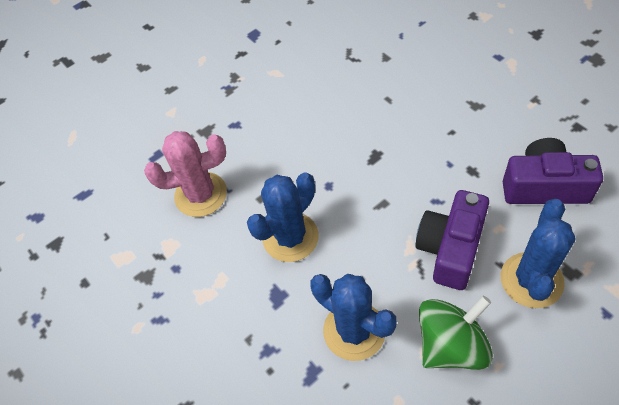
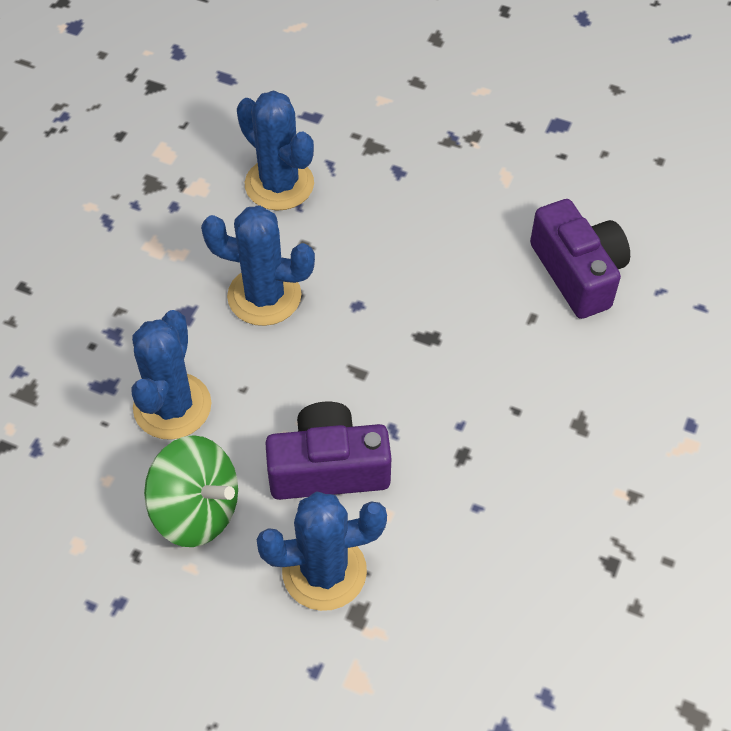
camera: 55 degrees right, 0 degrees up
(201, 195) = (279, 184): pink cactus -> blue cactus
(544, 186) = (480, 548): purple camera -> purple camera (578, 273)

